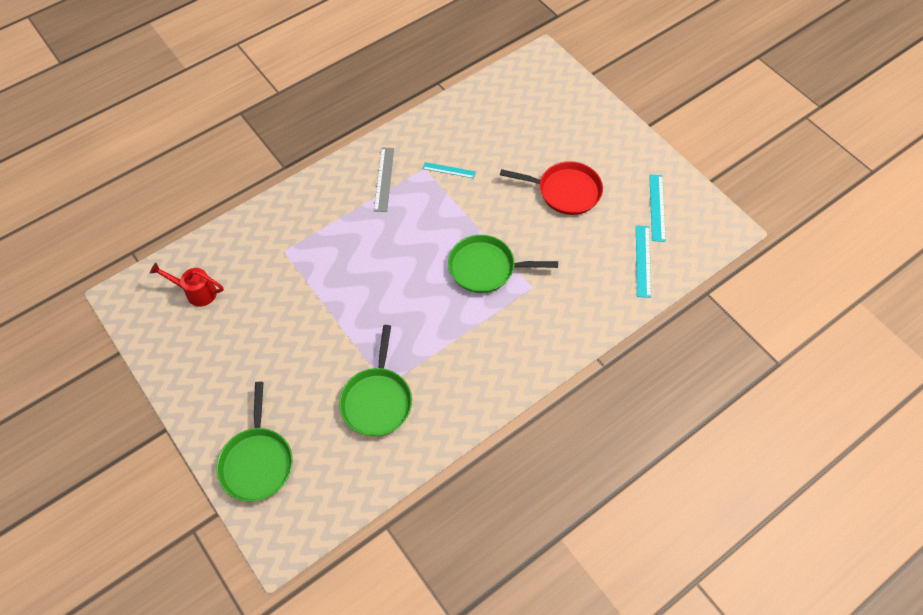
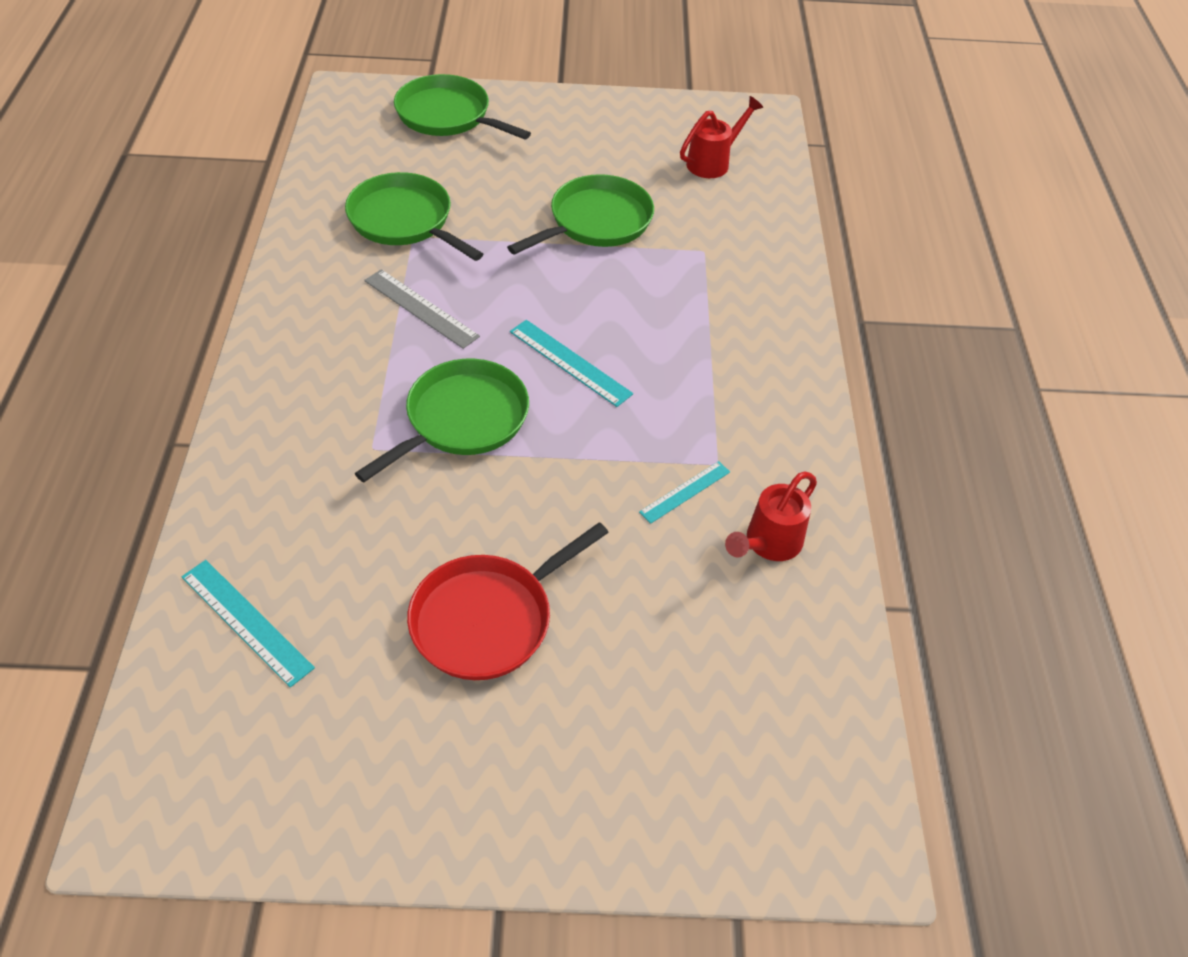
camera: 125 degrees right, 10 degrees down
(299, 311) = (596, 222): none -> green pan
(384, 179) = (738, 406): grey ruler -> grey ruler (421, 308)
(449, 132) = (768, 543): none -> red watering can
(657, 207) = (308, 737): turquoise ruler -> turquoise ruler (570, 362)

